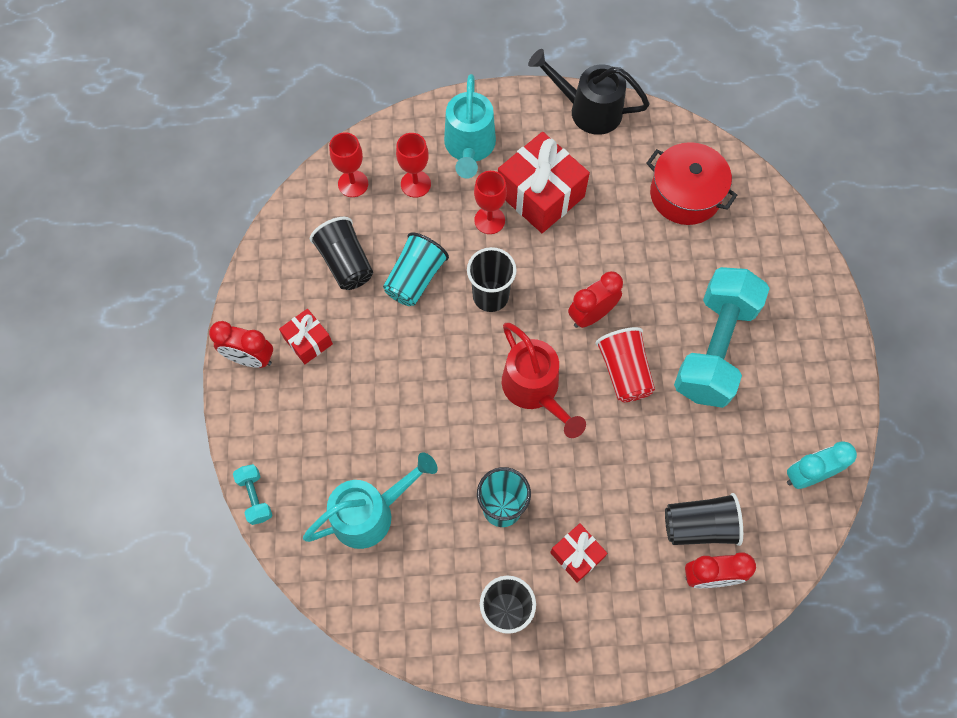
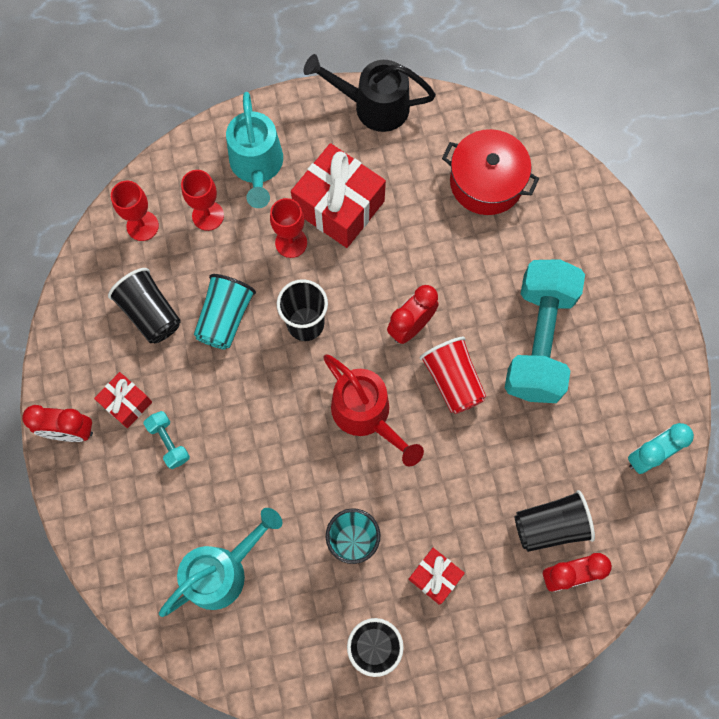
camera: 10 degrees left, 5 degrees up
(255, 497) = (102, 575): turquoise dumbbell -> turquoise dumbbell (169, 442)

